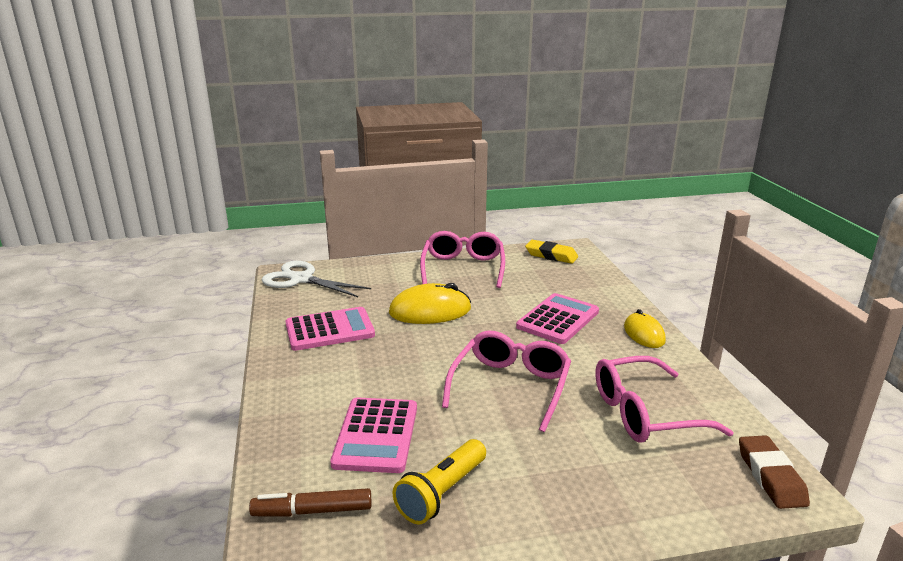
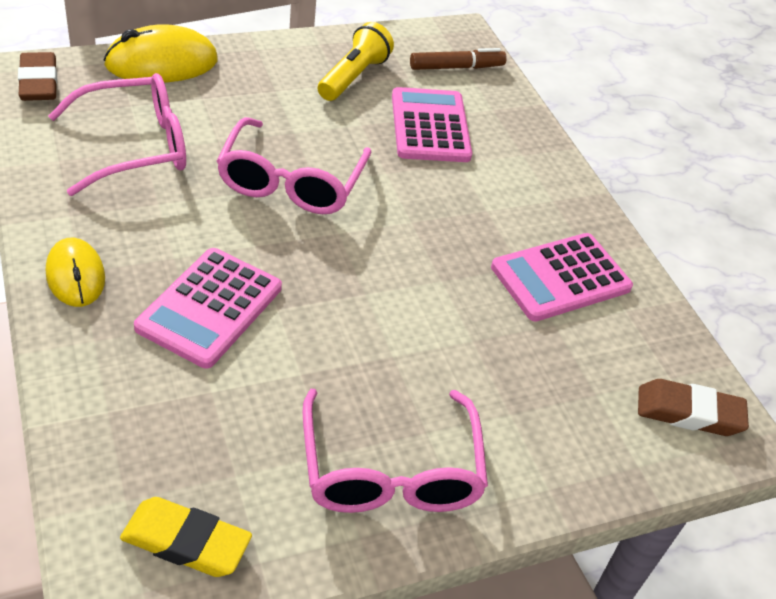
camera: 165 degrees right, 20 degrees up
(301, 279) = (689, 413): white scissors -> brown eraser
(430, 311) = (425, 325): yellow mouse -> yellow mouse (161, 63)

